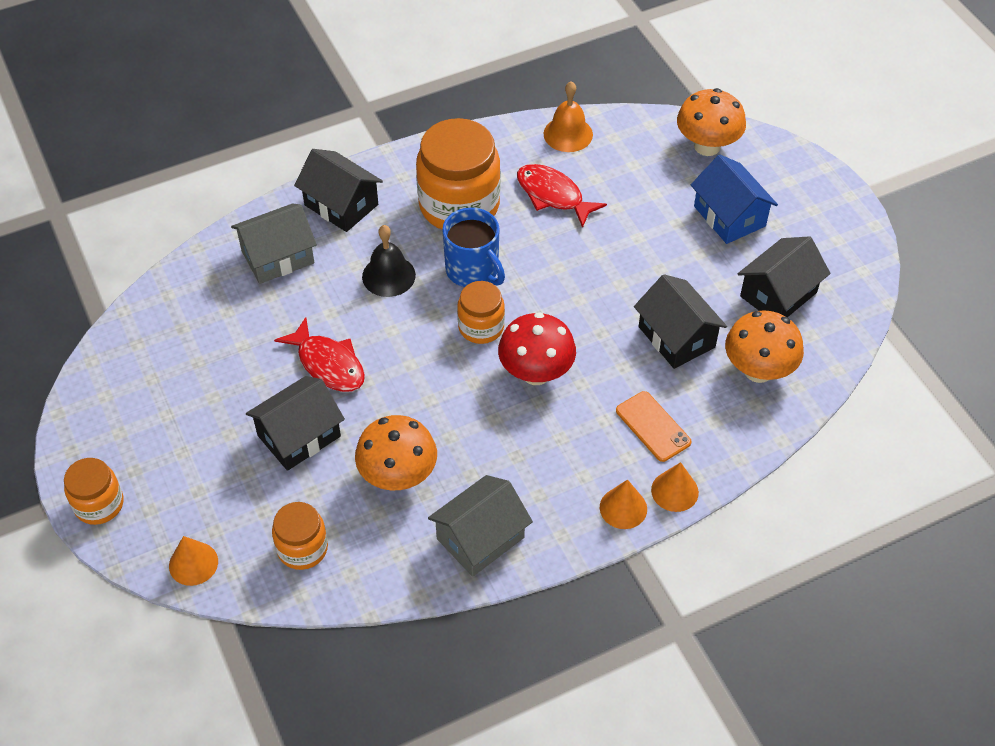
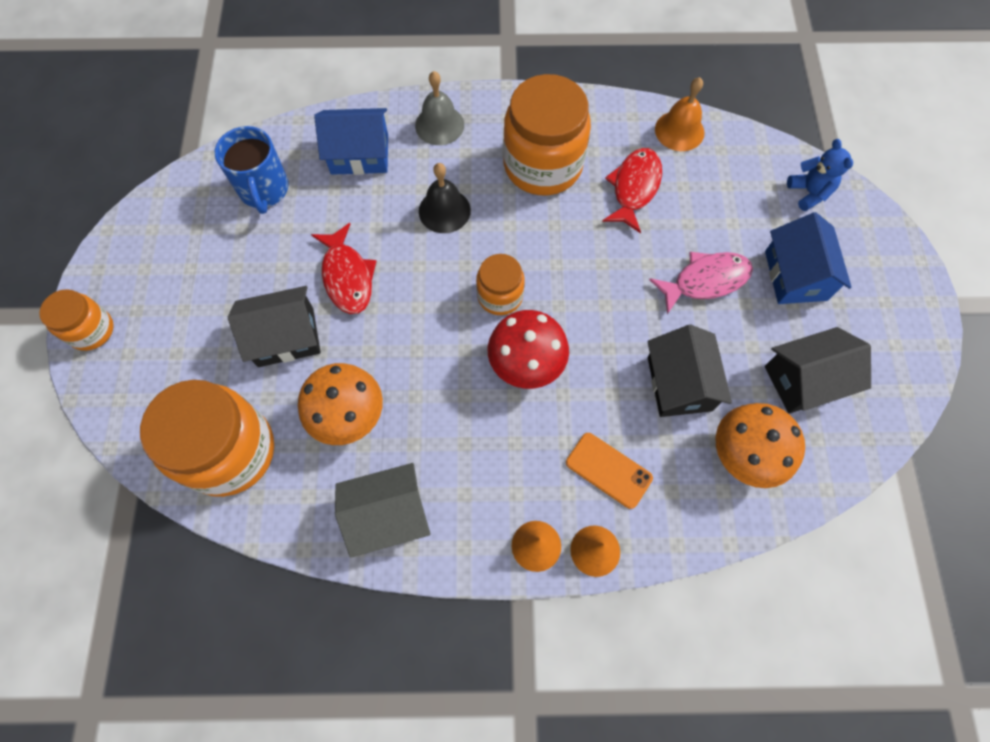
camera: 25 degrees right, 15 degrees up
(193, 563) = (134, 423): orange cone -> none
(277, 257) = (359, 154): grey house -> blue house
(302, 548) = (230, 451): orange jar -> orange jar, size x1.87
(341, 205) = (439, 125): black house -> grey bell
(473, 270) = (522, 235): blue mug -> blue mug (264, 190)
(553, 195) = (634, 188): red fish -> red fish turned 45 degrees clockwise
(653, 426) = (608, 470): orange phone -> orange phone turned 45 degrees counterclockwise
(655, 248) = (705, 281): none -> pink fish
(707, 146) = (809, 193): orange mushroom -> blue teddy bear

